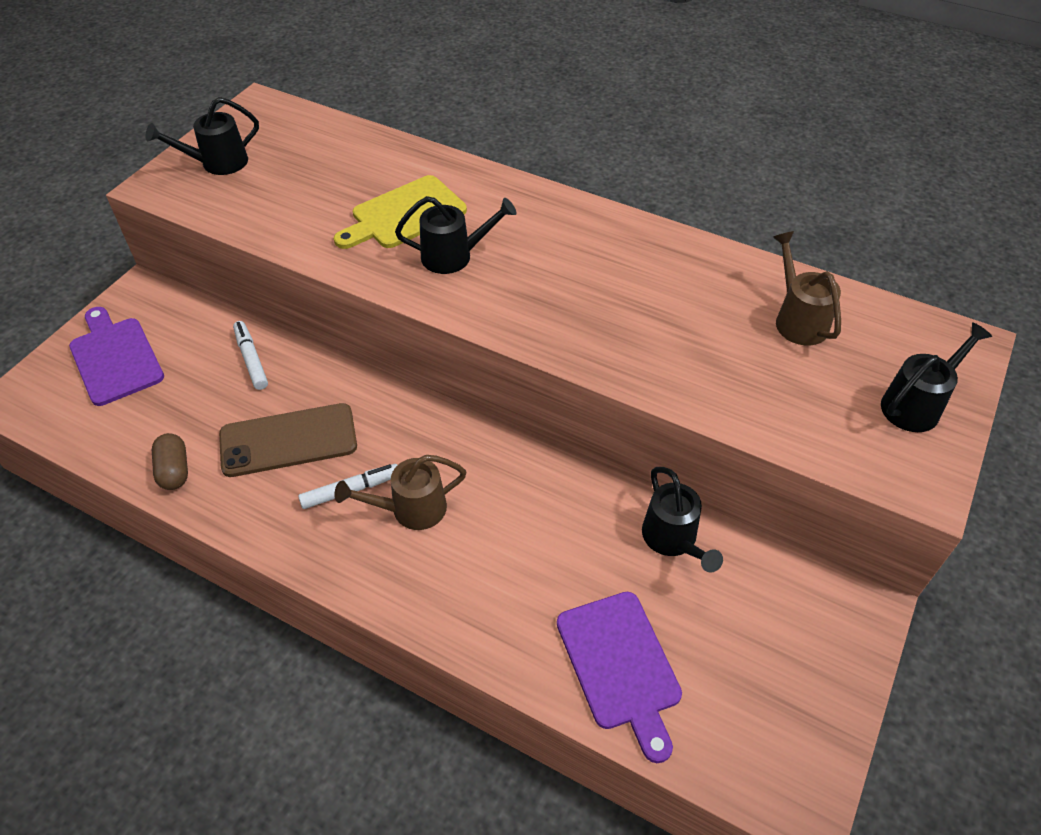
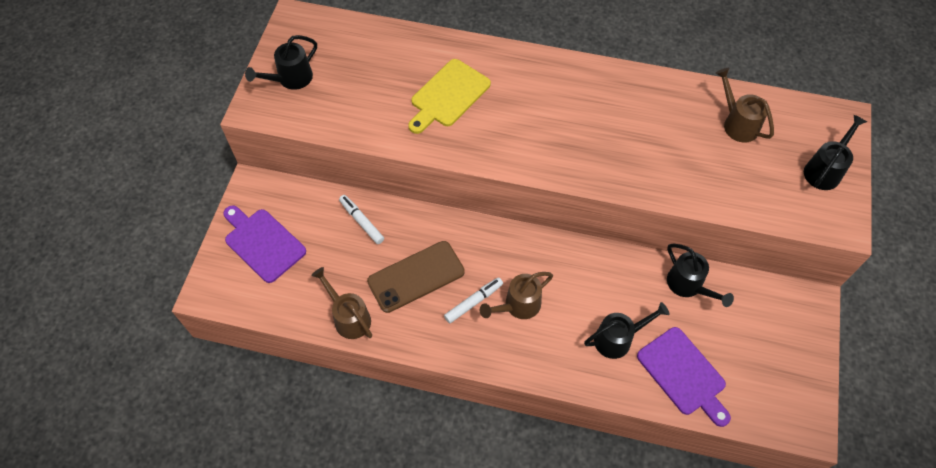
camera: 15 degrees left, 10 degrees up
(174, 470) = (349, 317): brown capsule -> brown watering can
(454, 256) = (497, 123): black watering can -> black watering can (618, 339)

